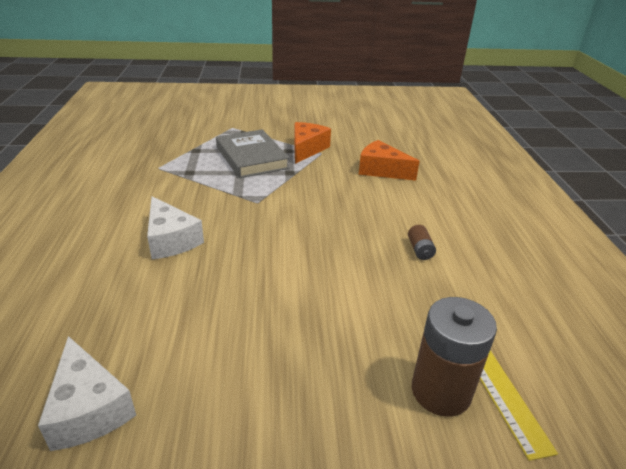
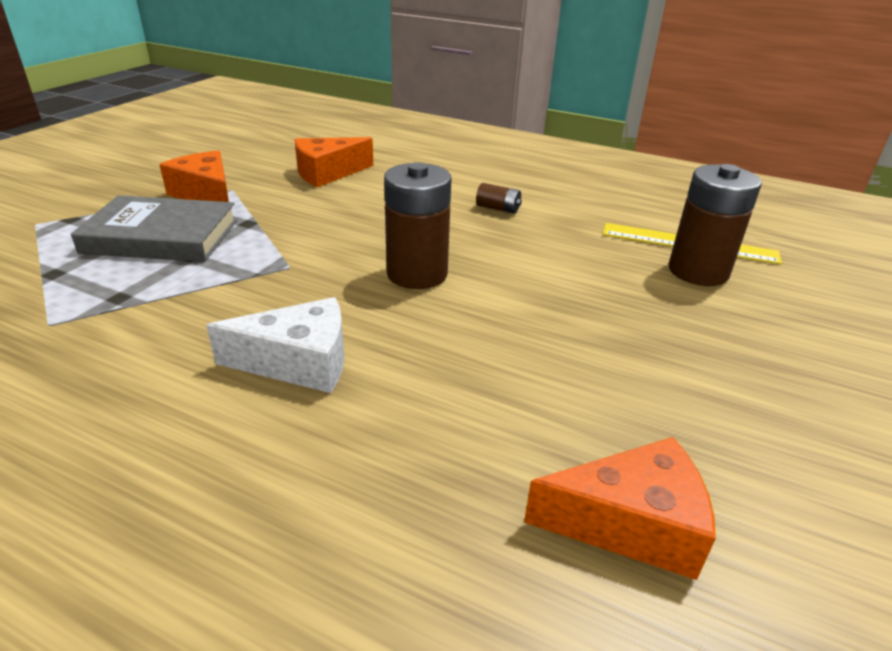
camera: 60 degrees left, 0 degrees up
(89, 409) = (630, 524): white cheese -> orange cheese
(291, 246) = (417, 274): none -> brown battery

